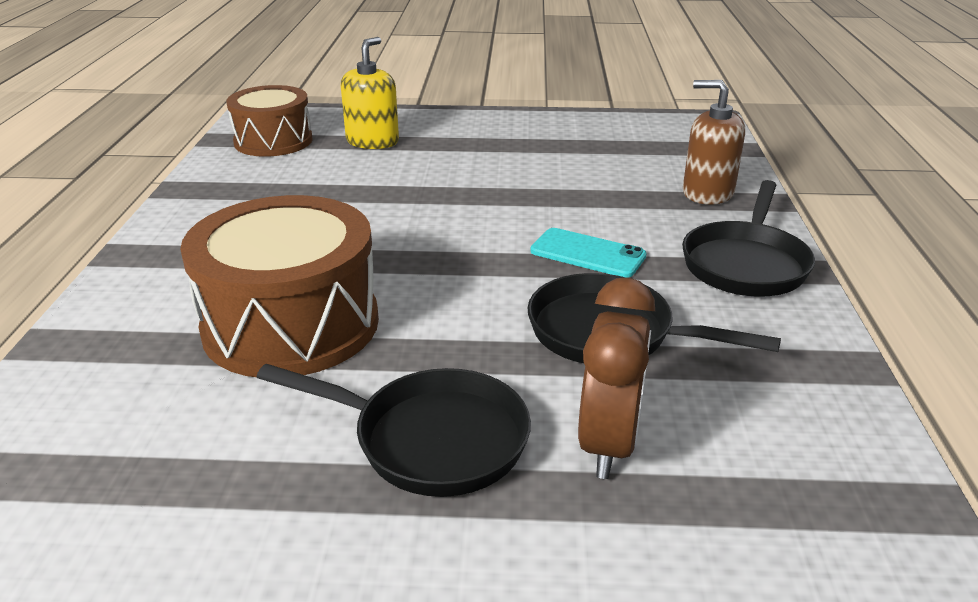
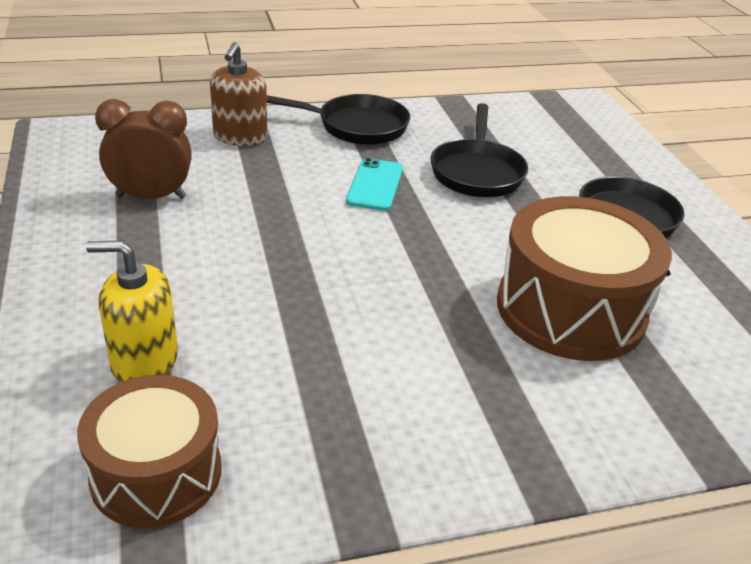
camera: 110 degrees left, 5 degrees up
(608, 444) = (580, 168): brown clock -> brown clock (151, 197)

